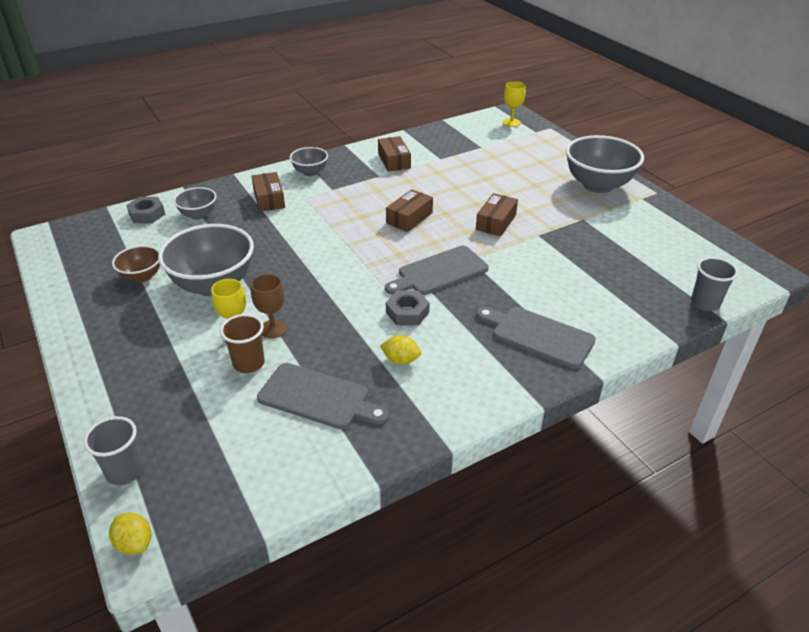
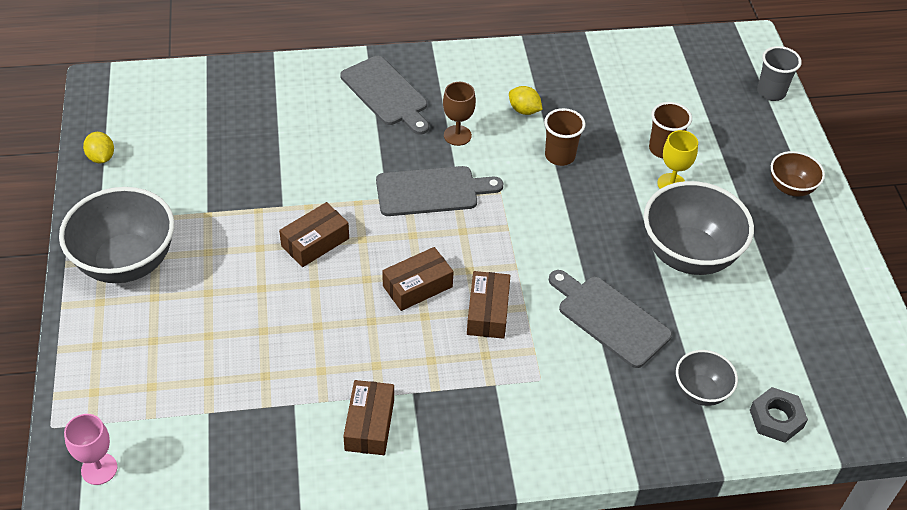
camera: 160 degrees left, 10 degrees up
(135, 543) = (759, 47): yellow lemon -> yellow lemon (101, 157)
(142, 277) = (774, 295): brown bowl -> brown bowl (791, 188)
(269, 199) = (594, 393): brown box -> brown box (487, 312)
(273, 329) = (633, 178): brown goblet -> brown goblet (457, 135)
(310, 172) = (514, 441): grey bowl -> none
(318, 397) = (609, 101): grey cutting board -> grey cutting board (609, 318)
(347, 328) = (560, 156): none -> brown cup
(407, 312) = (493, 154): grey nut -> none
(511, 123) = (99, 469): yellow goblet -> pink goblet
(705, 303) = (203, 75): grey cup -> none

